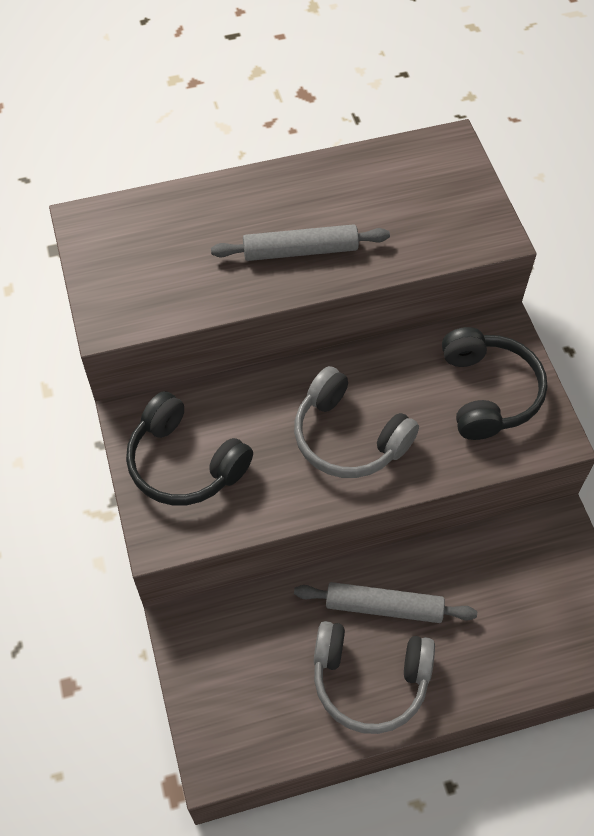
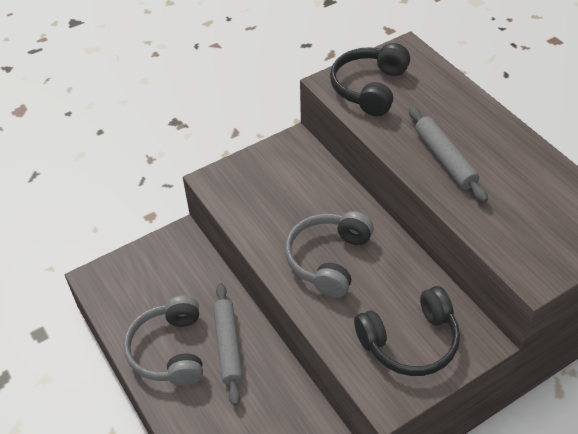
camera: 75 degrees right, 10 degrees down
(185, 463) = (271, 177): black headphones -> black headphones (369, 88)

